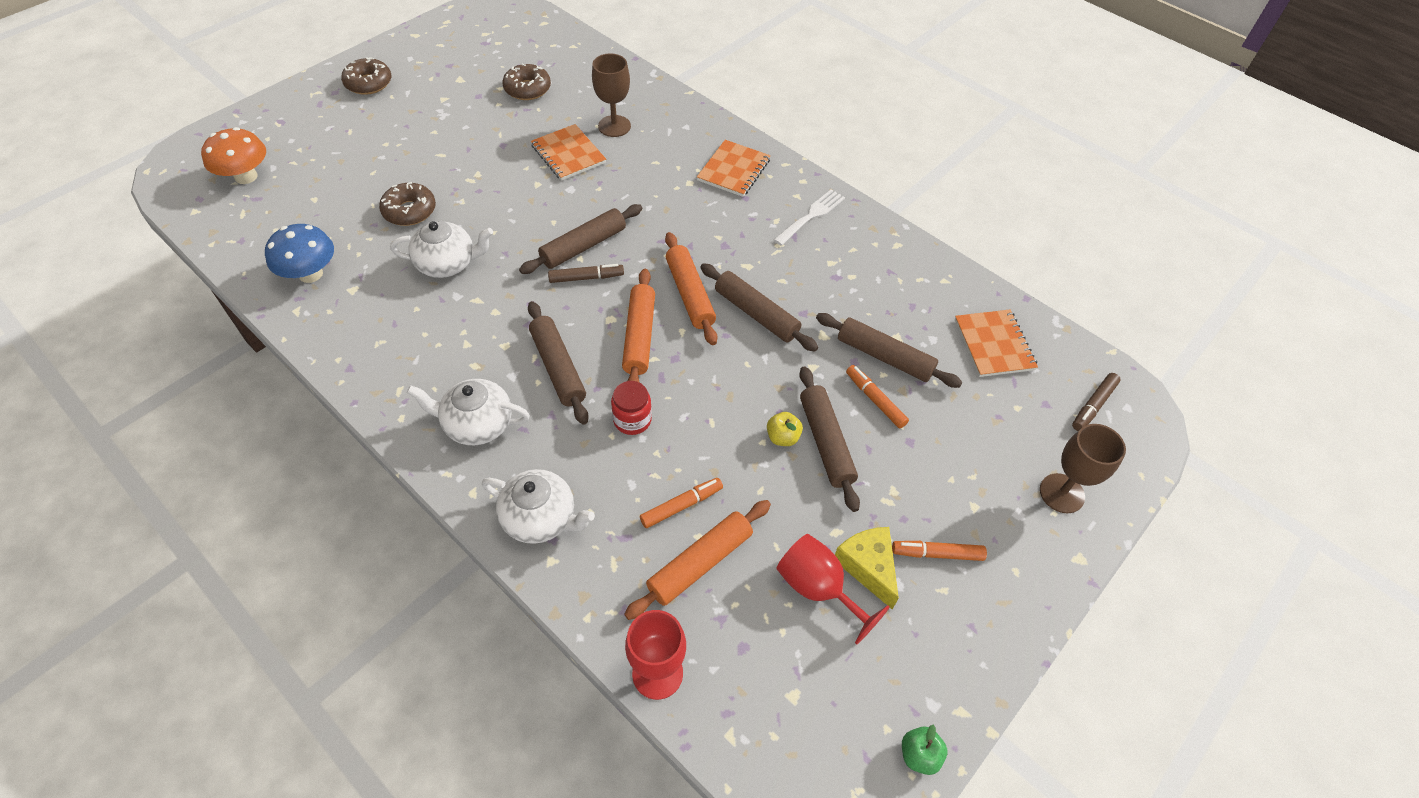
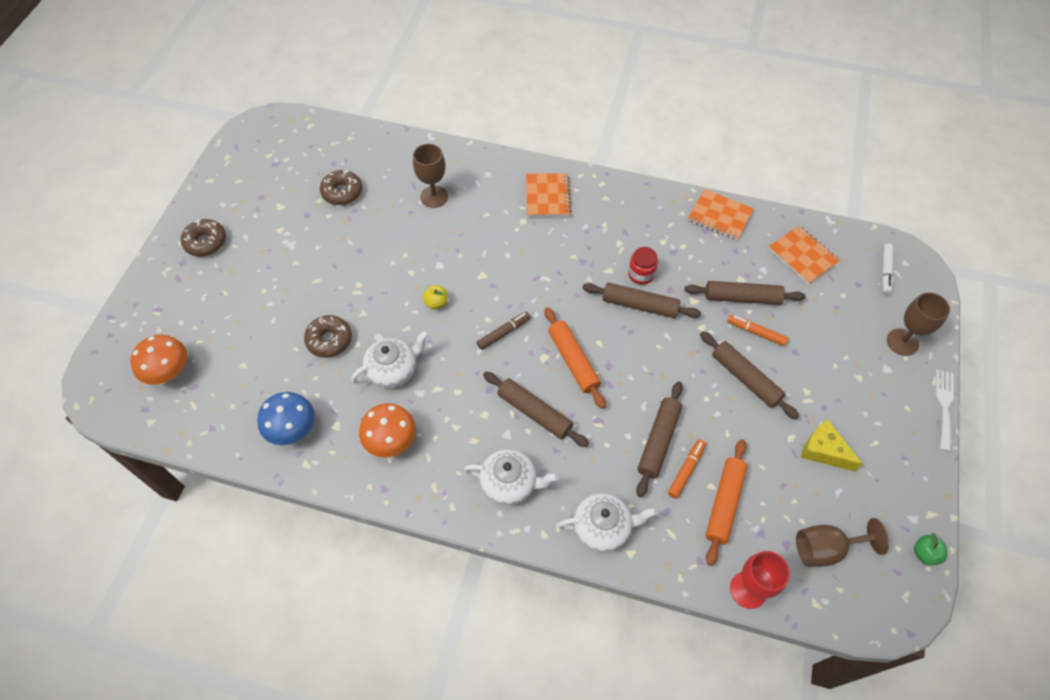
camera: 25 degrees left, 5 degrees up
(393, 327) = (391, 440): none -> orange mushroom
(477, 424) = (510, 483): white teapot -> white teapot turned 150 degrees counterclockwise
(568, 154) = (416, 236): orange notebook -> orange notebook (720, 216)
(583, 246) = (483, 308): brown rolling pin -> brown rolling pin (658, 441)
(632, 420) = (612, 426): red jar -> red jar (641, 274)
(689, 294) = (585, 311): orange rolling pin -> none
(782, 437) = (716, 389): yellow apple -> yellow apple (436, 303)
(789, 679) = (825, 549): none -> brown goblet
(811, 216) = (626, 210): white fork -> white fork (944, 406)
(818, 588) = (804, 481): red goblet -> none
(937, 554) = (857, 420): orange marker -> none
(1093, 405) = (885, 271): brown marker -> white marker

